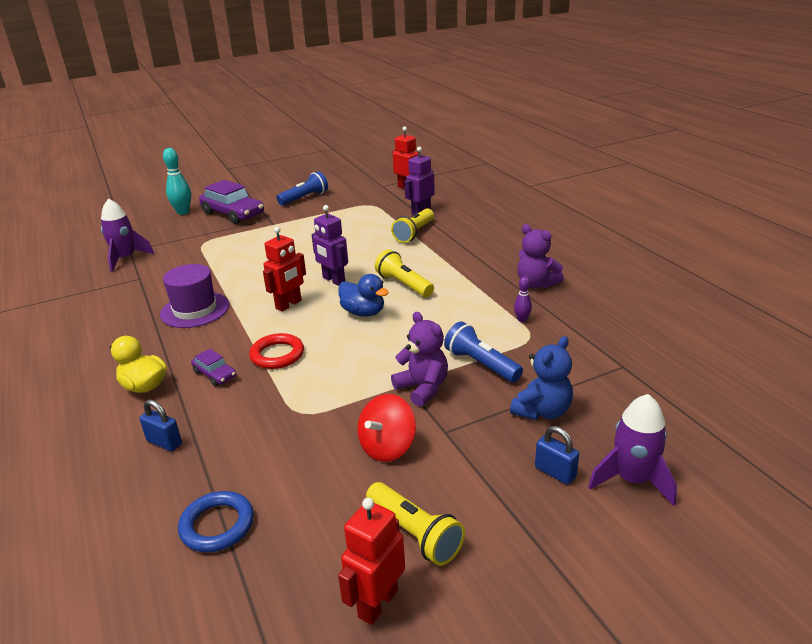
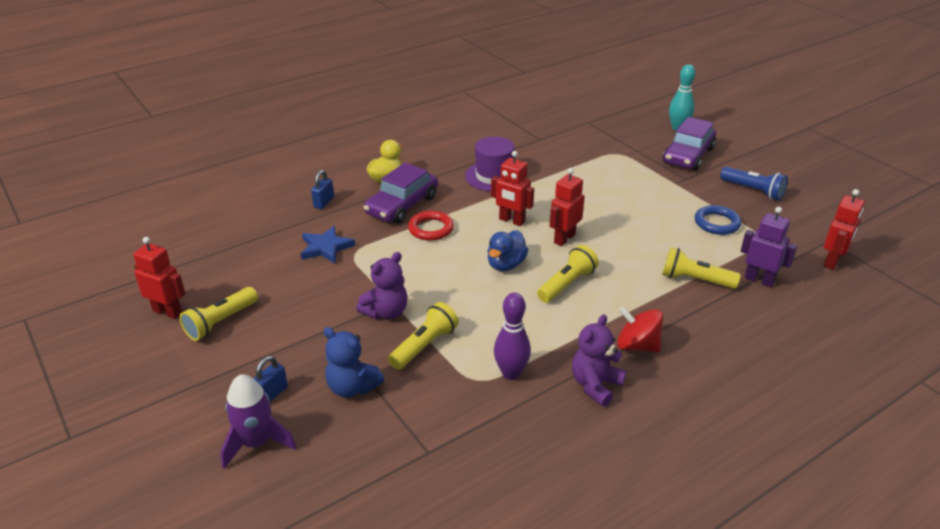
camera: 80 degrees right, 5 degrees up
(125, 259) = (571, 124): purple rocket -> none
(215, 374) = (402, 205): purple car -> purple car, size x2.06
(217, 525) = (244, 240): blue ring -> blue ring (717, 223)
(277, 437) = (326, 247): none -> blue star
(333, 280) = (564, 238): purple robot -> red robot
(387, 447) = (311, 300): red spinning top -> red spinning top (637, 346)
(481, 364) = (424, 346): blue flashlight -> yellow flashlight
(522, 320) = (511, 373): purple bowling pin -> purple bowling pin, size x1.88

